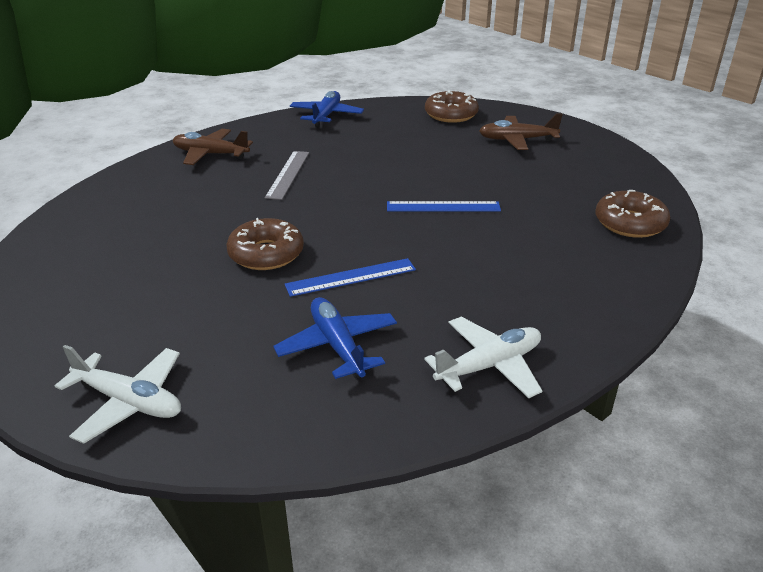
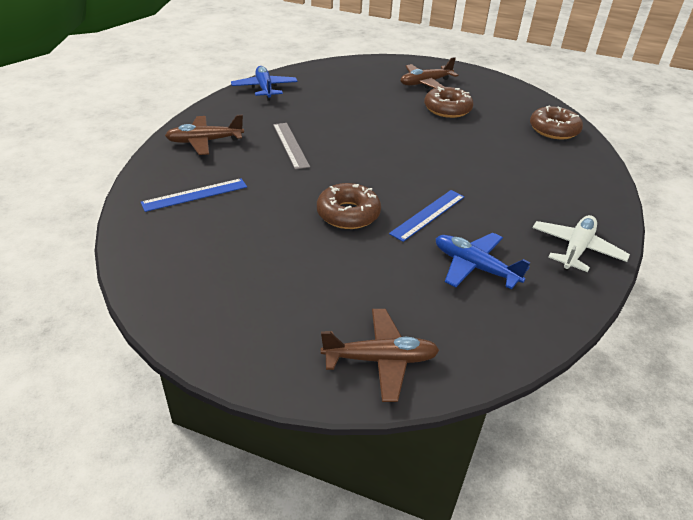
camera: 30 degrees left, 5 degrees up
(129, 402) = (380, 360): white plane -> brown plane
(443, 207) = (431, 145): blue ruler -> blue ruler (195, 194)
(451, 115) = (359, 71): brown donut -> brown donut (447, 109)

